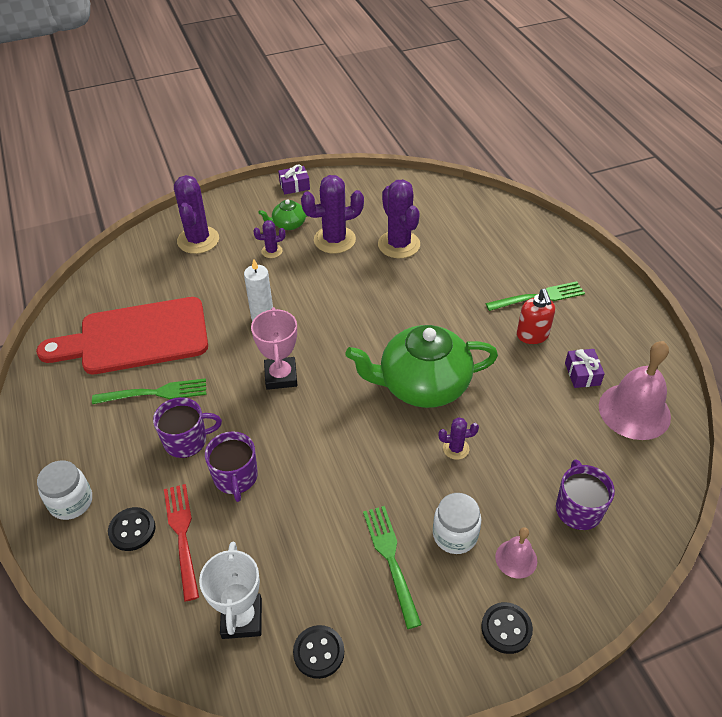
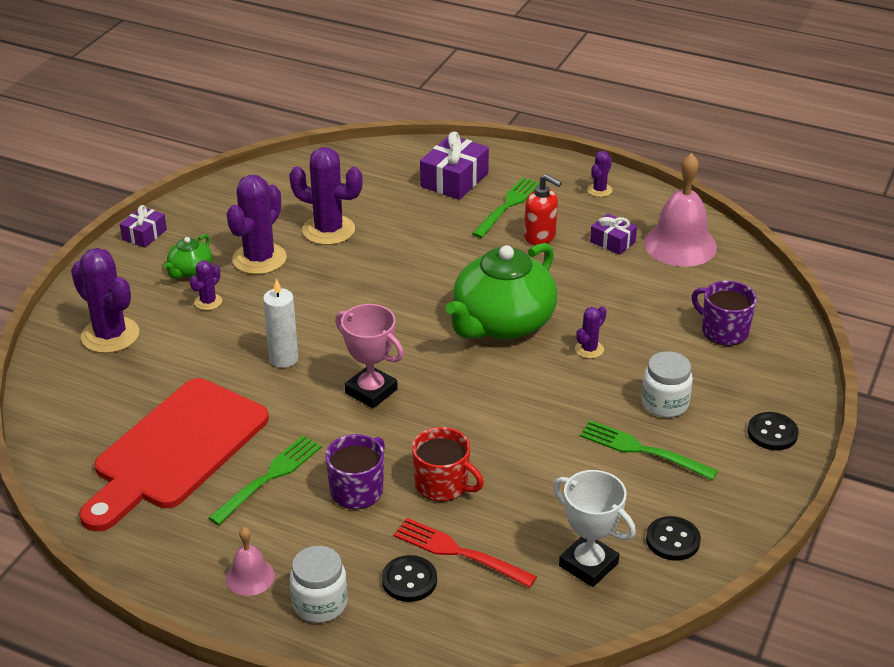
camera: 45 degrees left, 10 degrees down
(235, 477) = (442, 484): purple mug -> red mug
(516, 558) = (724, 389): pink bell -> pink bell (250, 577)
(525, 255) = (454, 180): none -> purple gift
(624, 325) = (599, 190): none -> purple cactus

